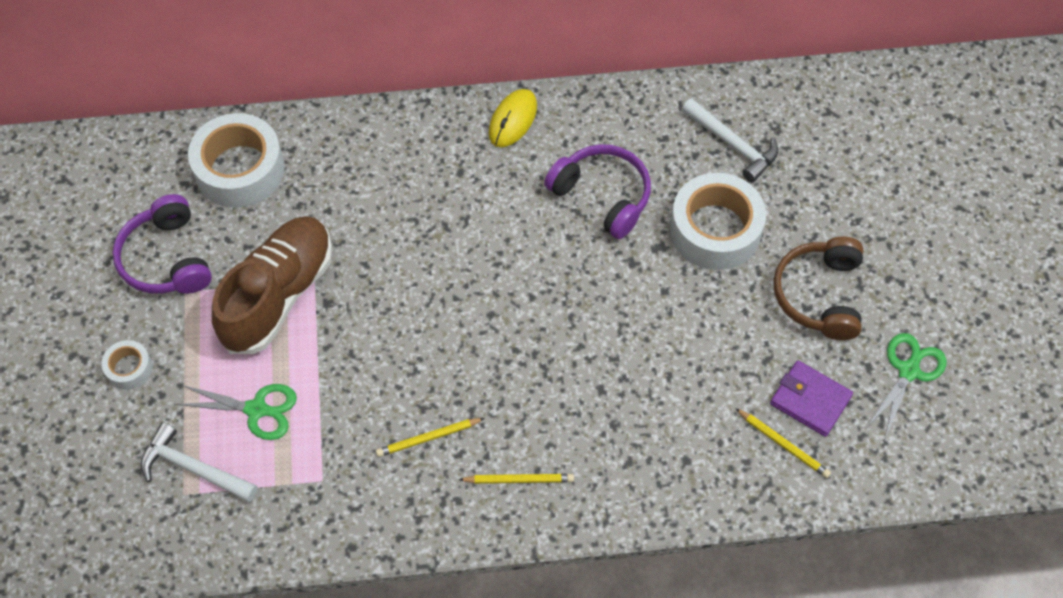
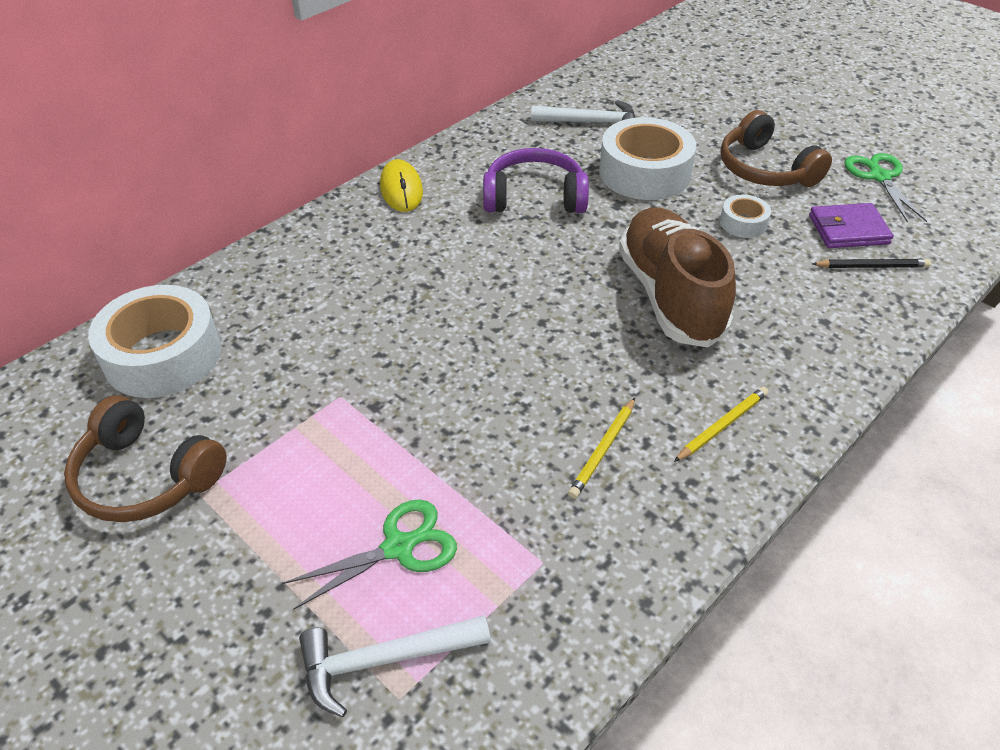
camera: 40 degrees left, 15 degrees down
(129, 368) = (196, 613): white tape -> white tape (743, 223)
(167, 259) = (146, 476): purple headphones -> brown headphones
(278, 295) = (314, 430): brown shoe -> brown shoe (670, 295)
(783, 444) = (871, 266): yellow pencil -> black pencil

